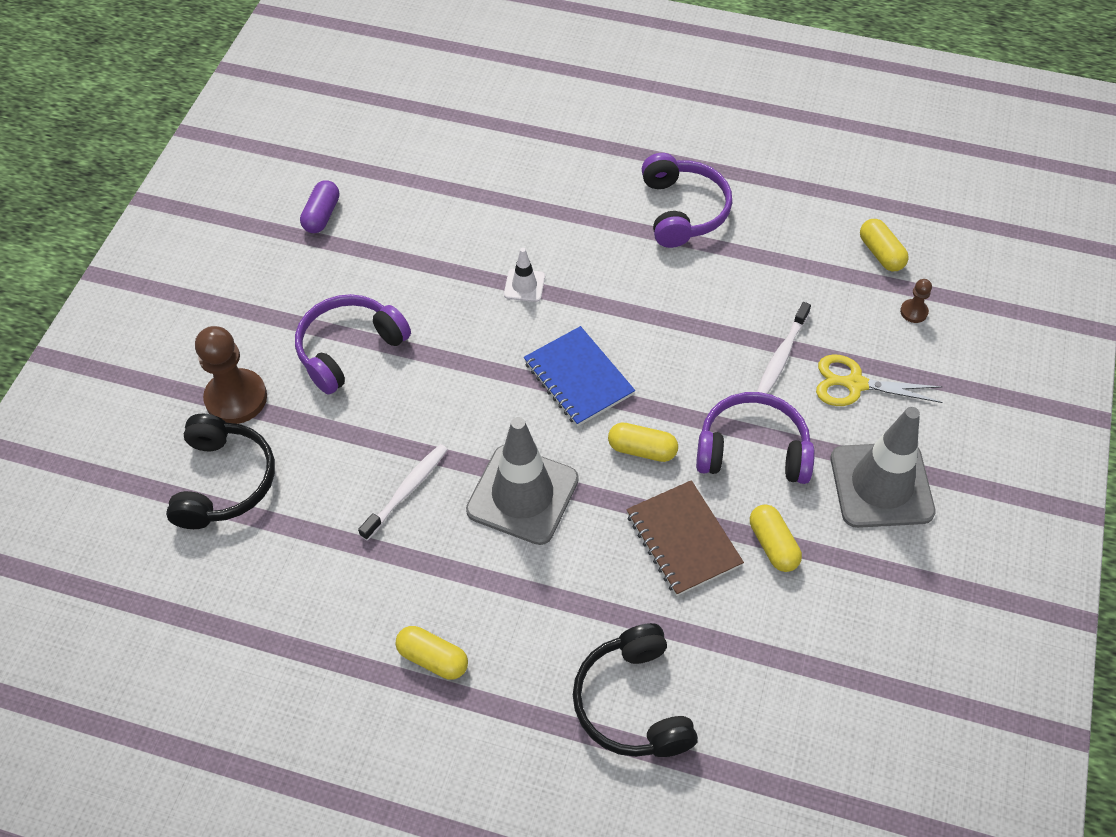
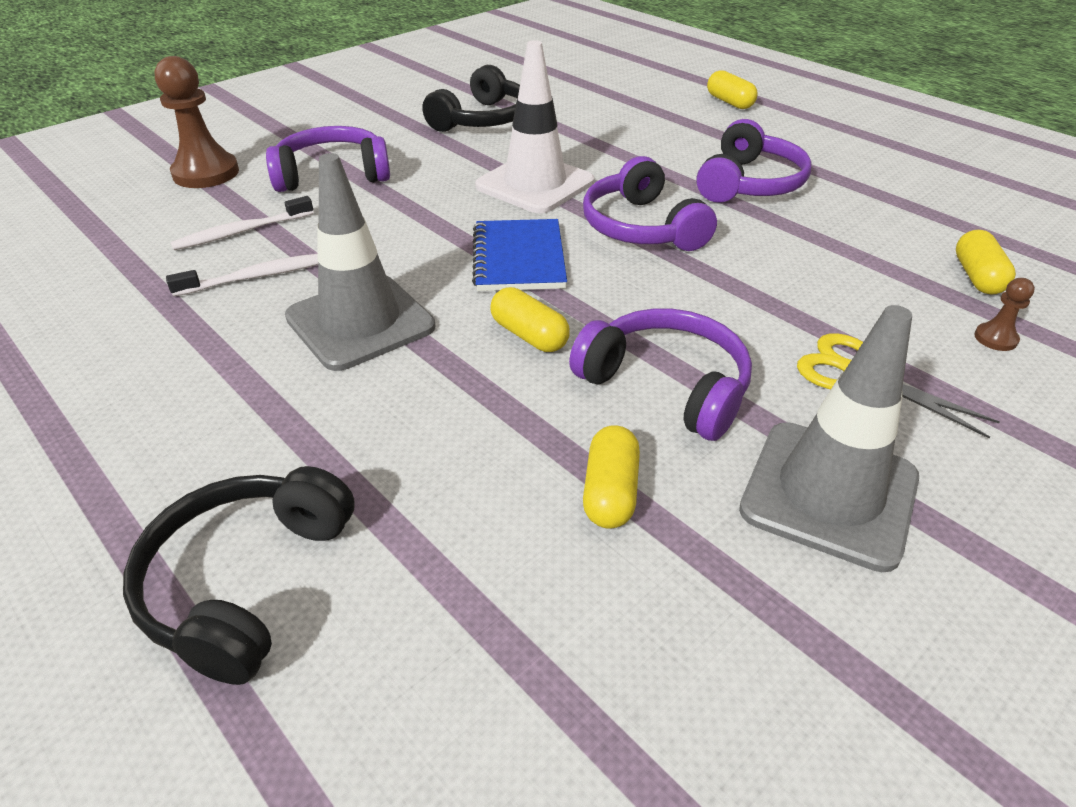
camera: 30 degrees right, 15 degrees down
(224, 481) = (123, 216): black headphones -> black headphones (482, 119)
(322, 215) = (410, 103): purple capsule -> none
(433, 658) = (98, 417): yellow capsule -> yellow capsule (729, 102)
(524, 285) = (535, 184): white traffic cone -> white traffic cone, size x2.18
(639, 302) = (641, 227): none -> purple headphones
(683, 539) = (495, 434): brown notebook -> none
(782, 356) = (776, 318): white toothbrush -> white toothbrush (241, 232)

